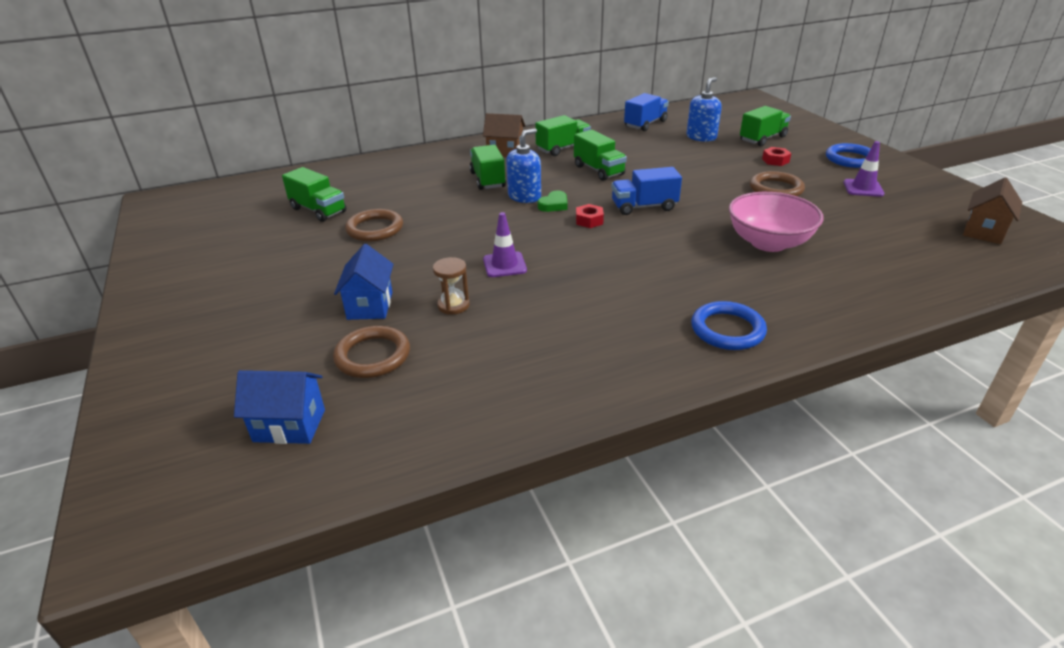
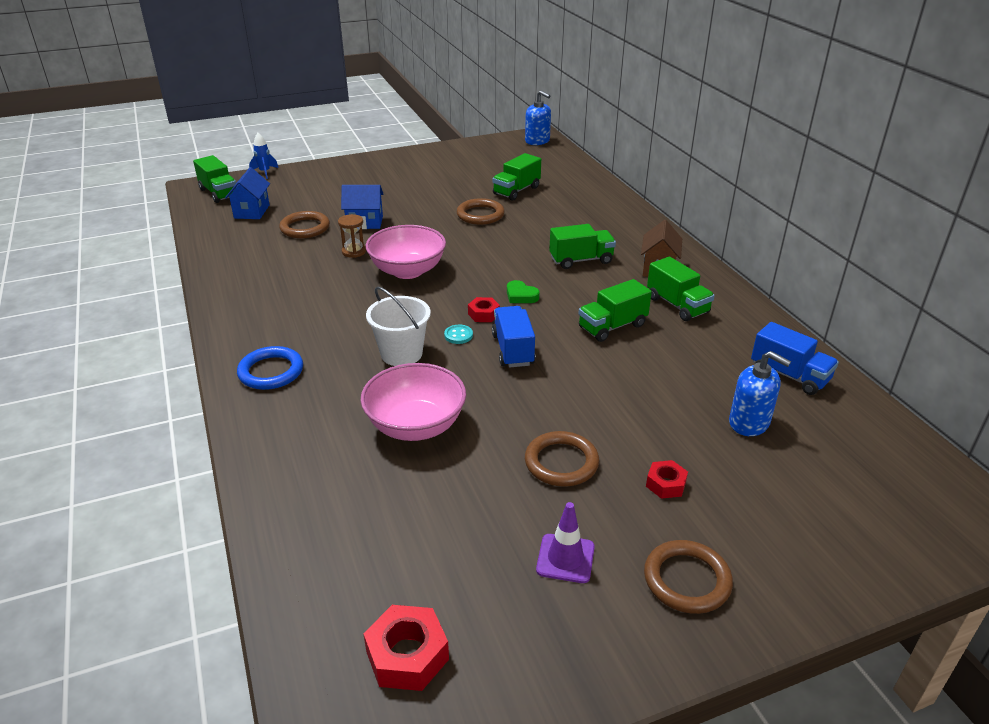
camera: 90 degrees right, 0 degrees up
(110, 441) = (265, 172): none -> blue rocket
(504, 265) = (407, 271): purple traffic cone -> pink bowl
(524, 196) = (541, 280): blue soap dispenser -> blue soap dispenser (537, 141)
(628, 231) = (458, 335): none -> turquoise button
(667, 256) = (401, 354): none -> white bucket
(762, 139) = (760, 489): green truck -> green truck (219, 193)
(850, 159) = (687, 580): blue ring -> brown ring
(983, 231) = (407, 655): brown house -> red nut

